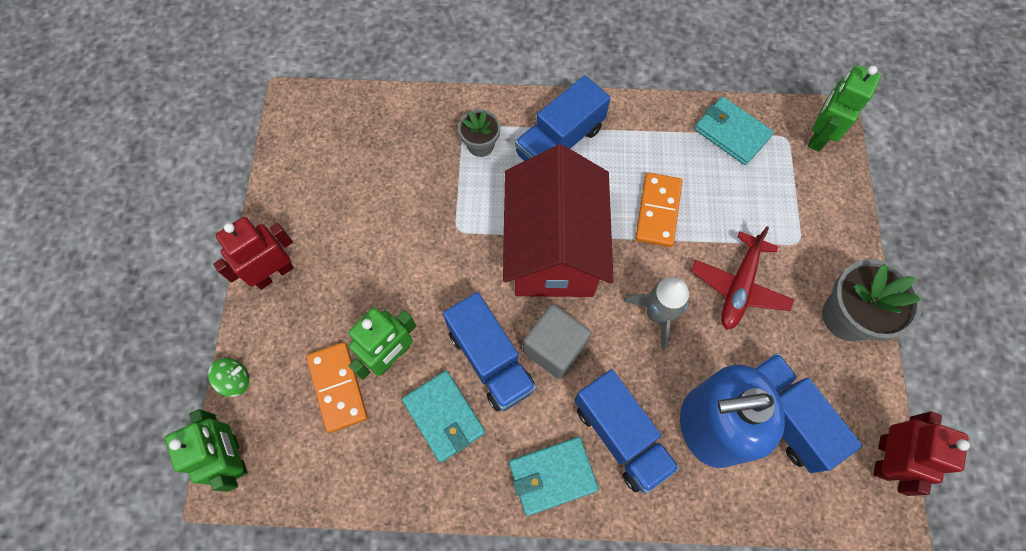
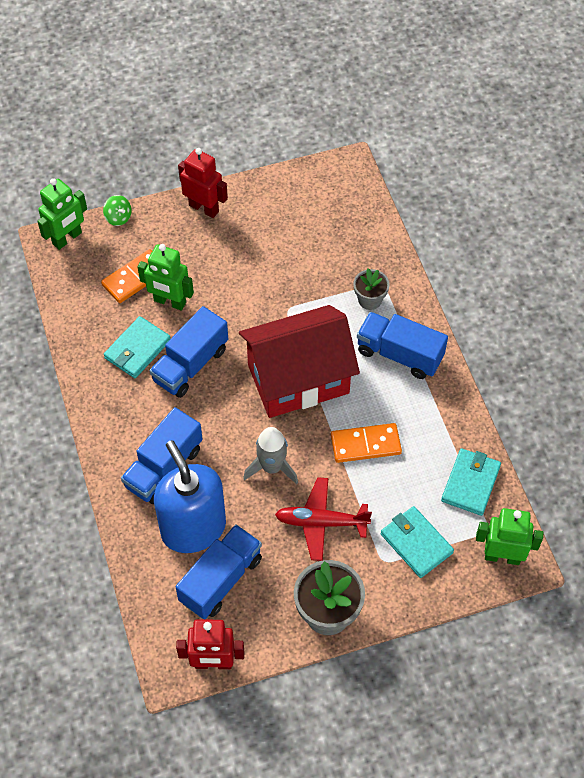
camera: 70 degrees right, 10 degrees down
(552, 476) = (118, 431): turquoise wallet -> turquoise wallet (416, 543)
(554, 348) = (216, 404): grey cube -> none

